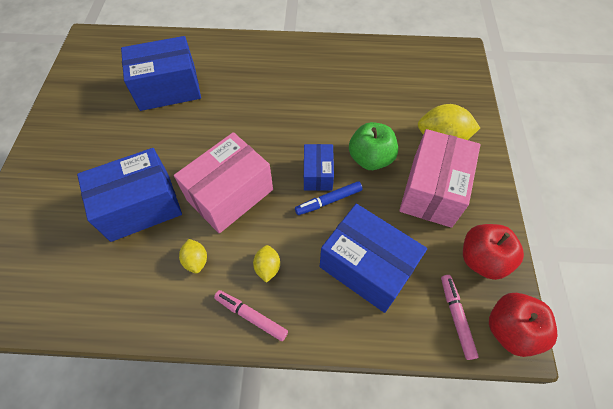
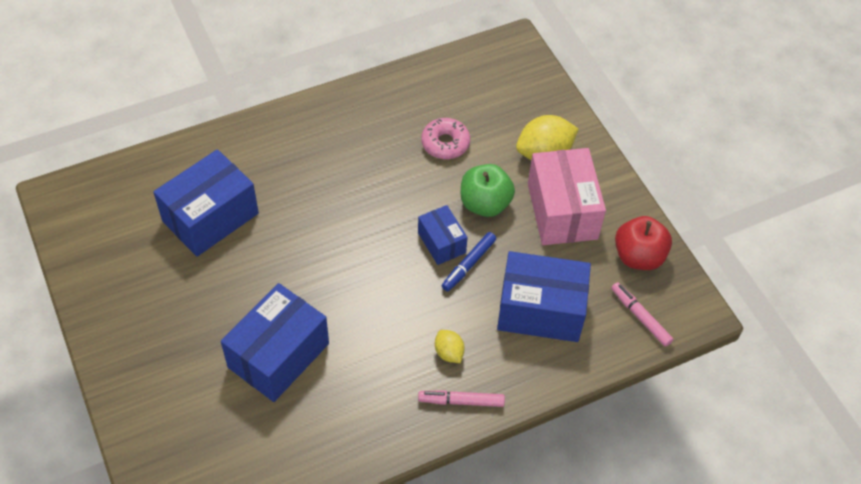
camera: 30 degrees left, 5 degrees down
(196, 260) = (375, 379): yellow lemon -> none
(230, 195) = (365, 302): pink box -> none
(366, 102) = (445, 143): none -> pink donut
(510, 329) = (689, 306): red apple -> none

